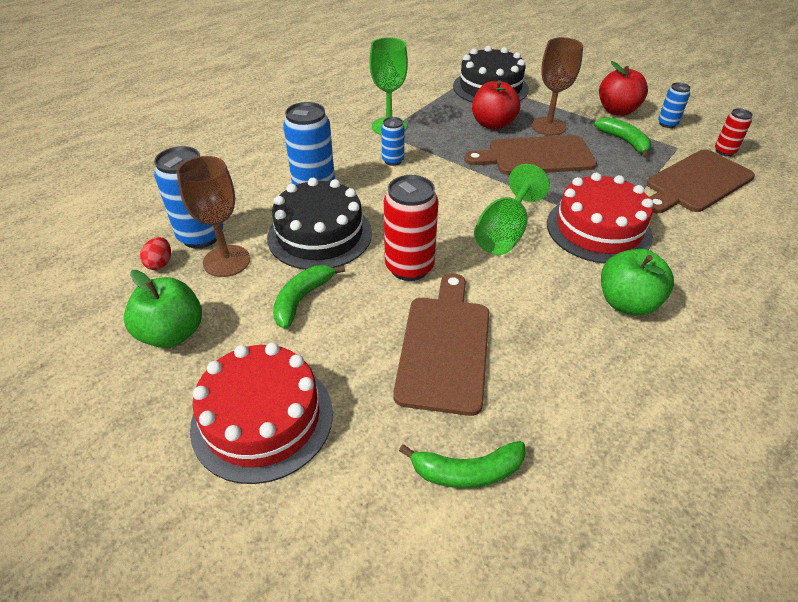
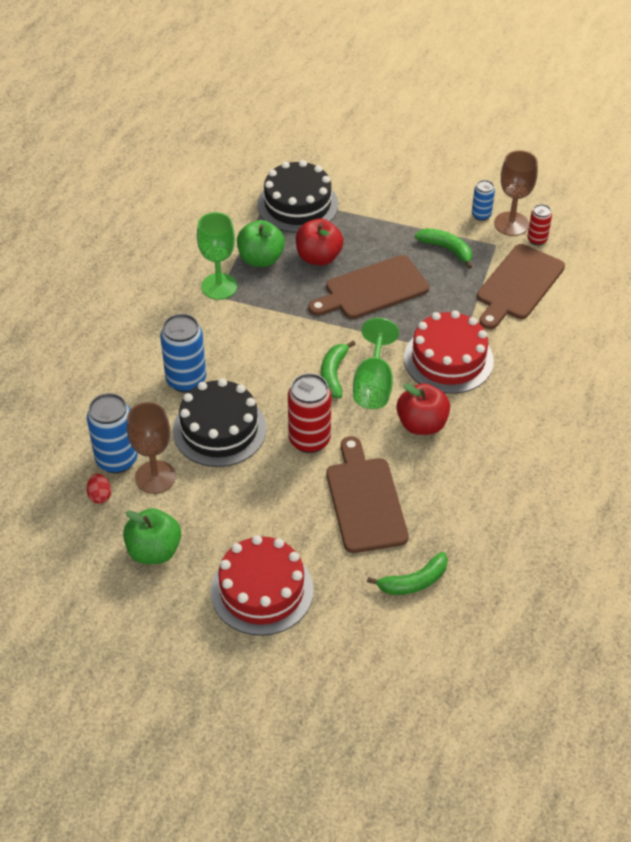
camera: 20 degrees left, 5 degrees up
(302, 299) = (238, 493): green banana -> green banana (333, 374)
(393, 160) = (243, 329): blue can -> none
(548, 126) = (372, 247): brown goblet -> brown goblet (511, 224)
(617, 111) = (431, 208): red apple -> red apple (422, 424)
(627, 303) = (486, 424): green apple -> green apple (261, 259)

